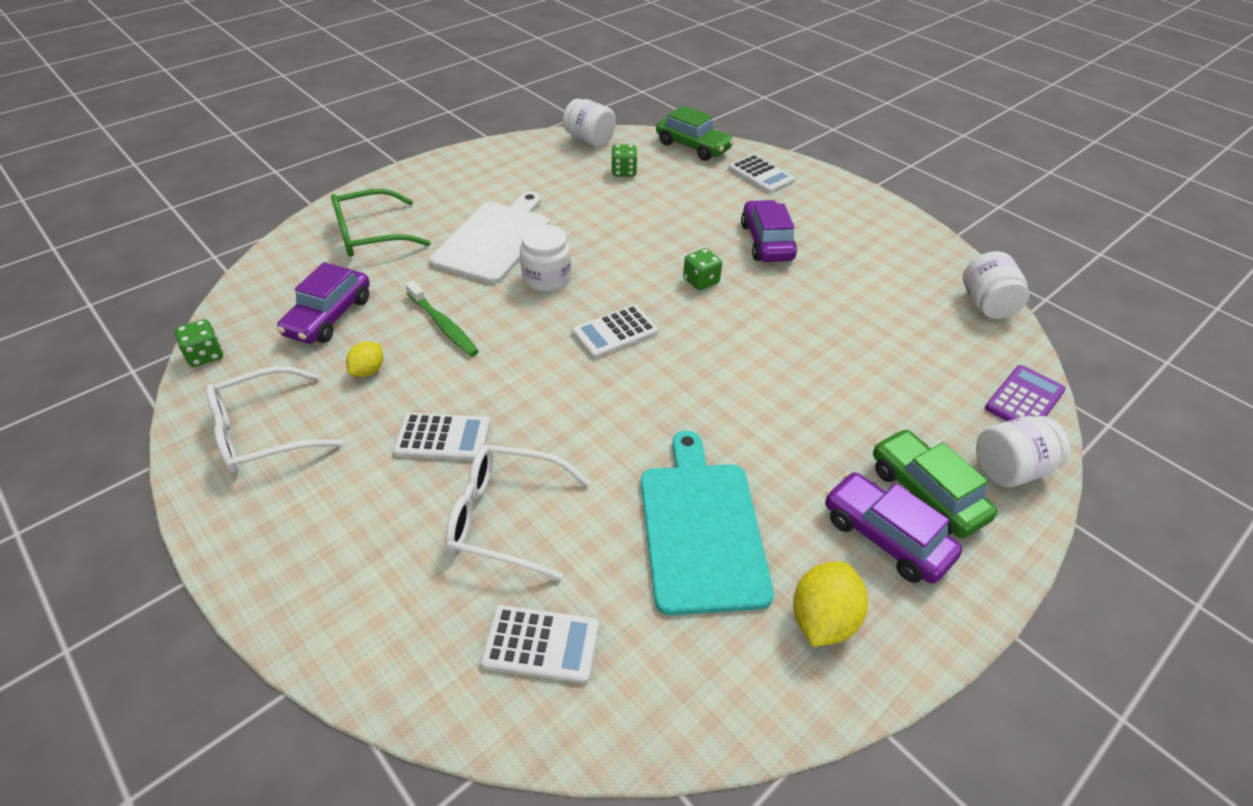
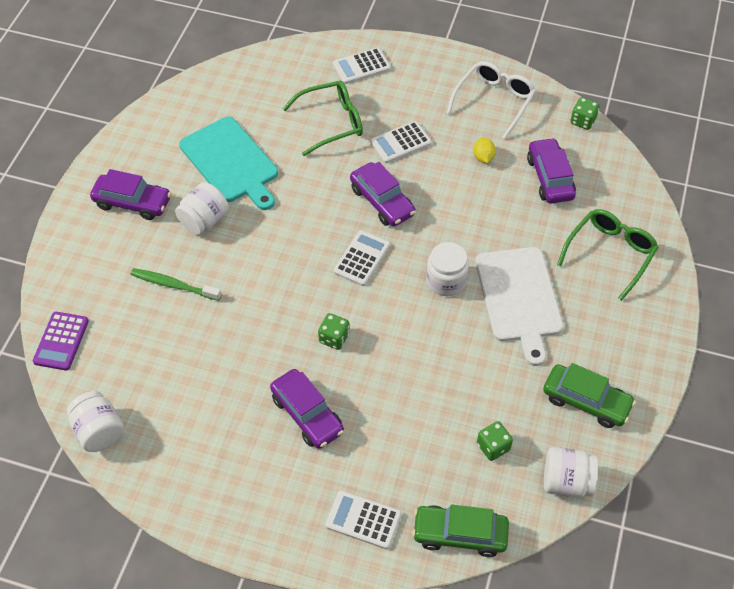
camera: 150 degrees right, 10 degrees up
(443, 325) = (474, 207): green toothbrush -> green toothbrush (173, 285)
(504, 517) = (332, 122): white glasses -> green glasses
(538, 378) = (382, 201): none -> purple car
(541, 644) = (273, 85): white calculator -> white calculator (361, 66)
(822, 619) = (152, 149): yellow lemon -> none
(926, 493) = (115, 238): green car -> green car (586, 401)
(1009, 469) = (67, 278): white jar -> white jar (204, 220)

